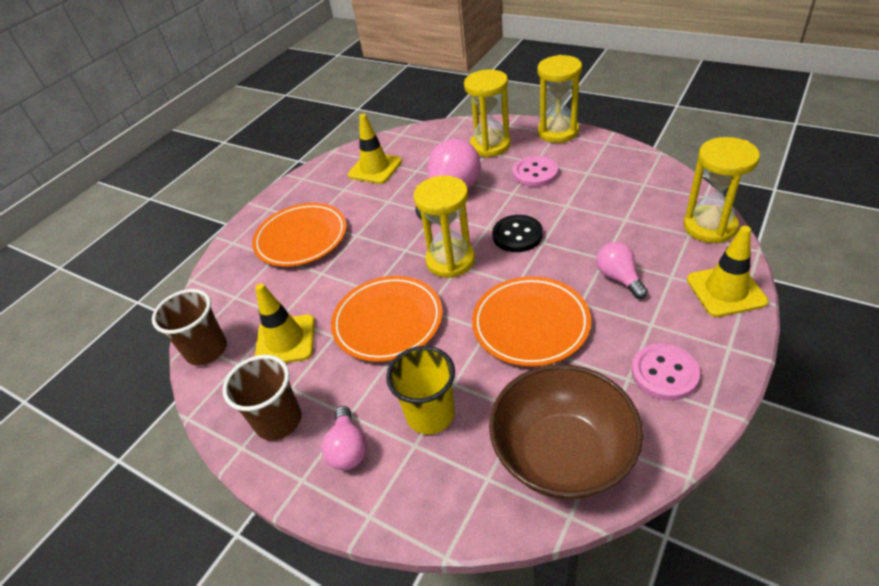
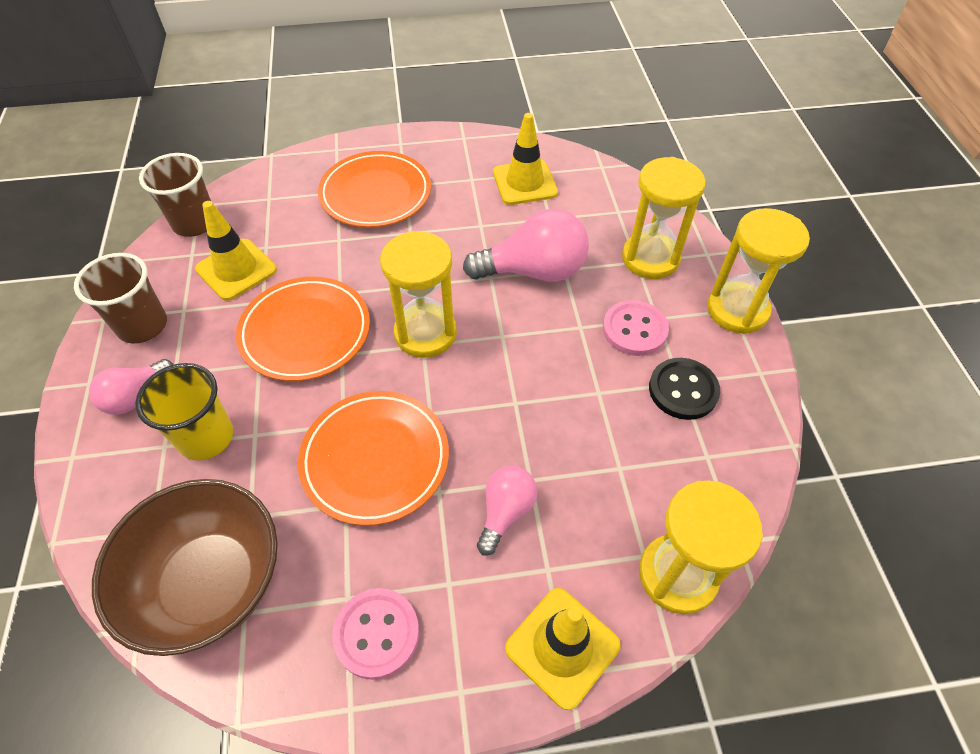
camera: 45 degrees right, 10 degrees up
(517, 235) = (509, 371): black button -> black button (683, 390)

